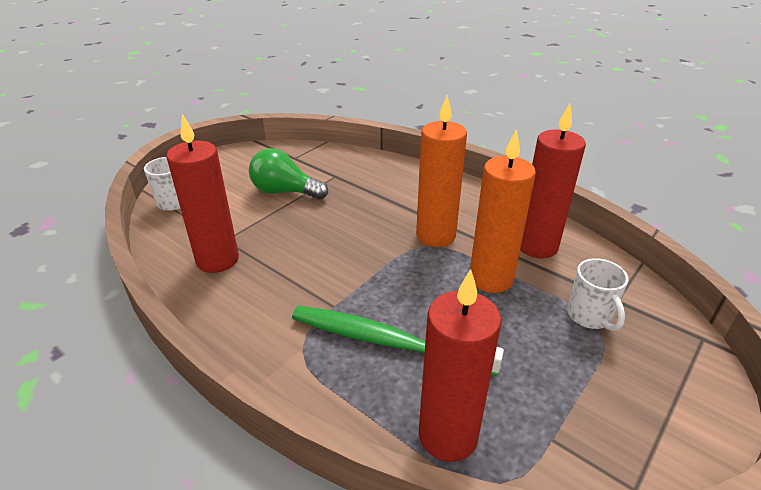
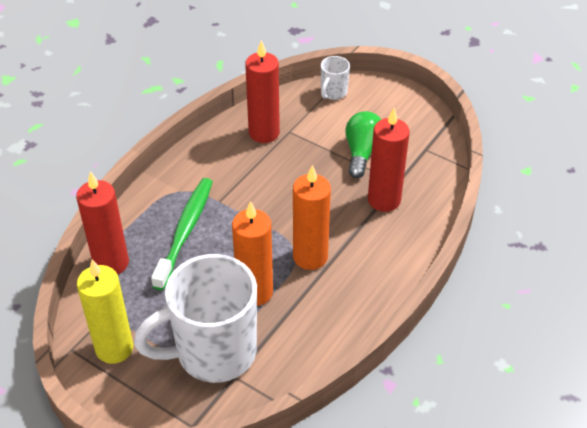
camera: 85 degrees right, 10 degrees up
(537, 246) = (303, 329): red candle -> red candle (384, 200)
(589, 316) = (213, 352): white mug -> white mug, size x2.31
(615, 425) = (114, 348): none -> yellow candle

